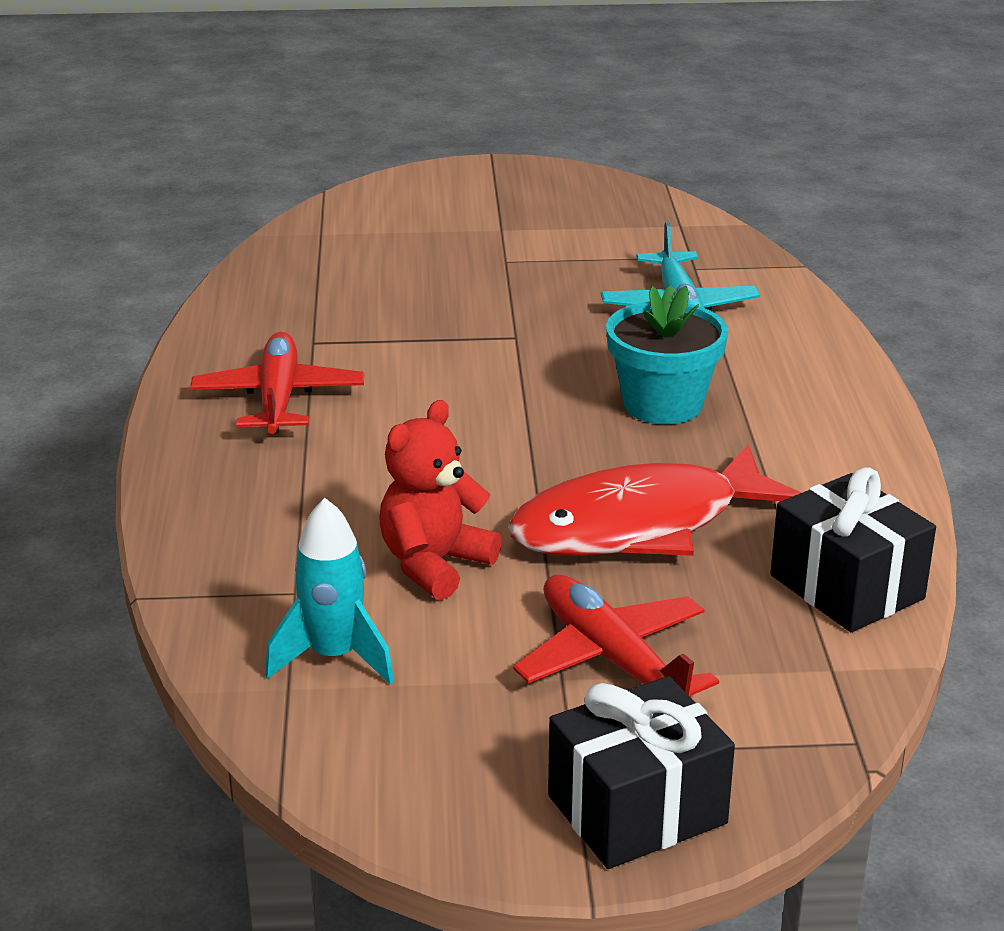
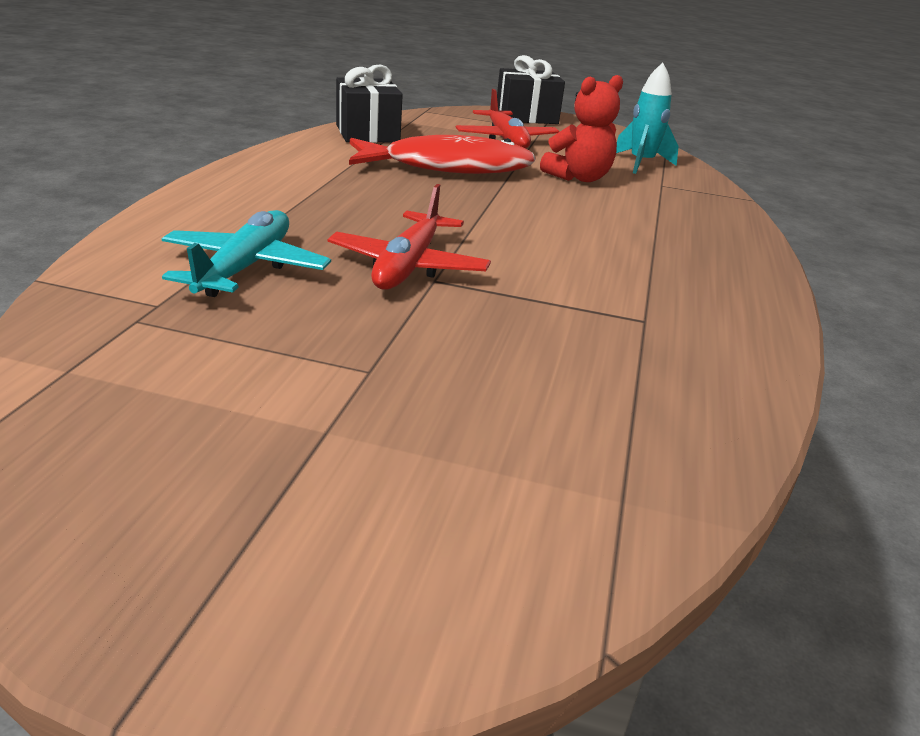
camera: 165 degrees left, 0 degrees up
(278, 399) = (678, 277): red plane -> red plane (408, 265)
(662, 404) = (363, 209): turquoise flower pot -> none

